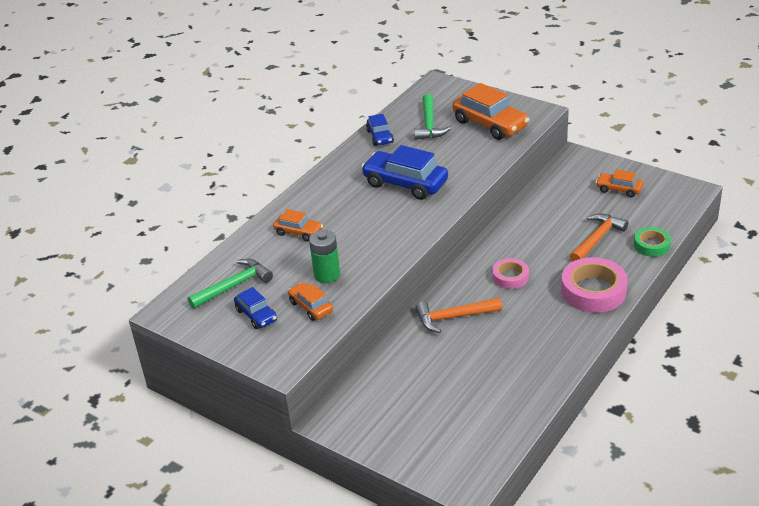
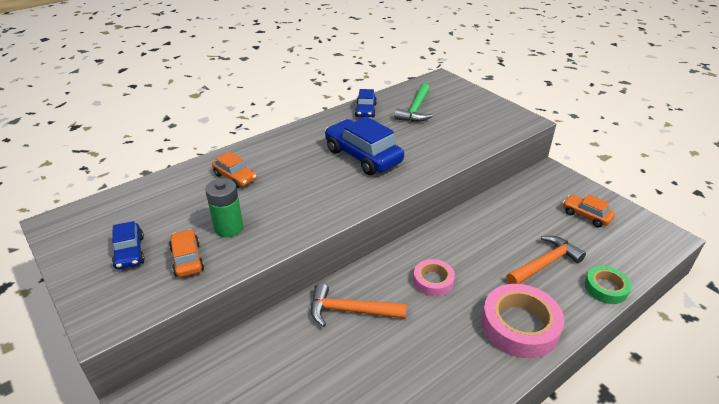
camera: 15 degrees right, 0 degrees up
(234, 286) = (136, 214): green hammer -> none
(490, 124) = (472, 121): orange car -> none

